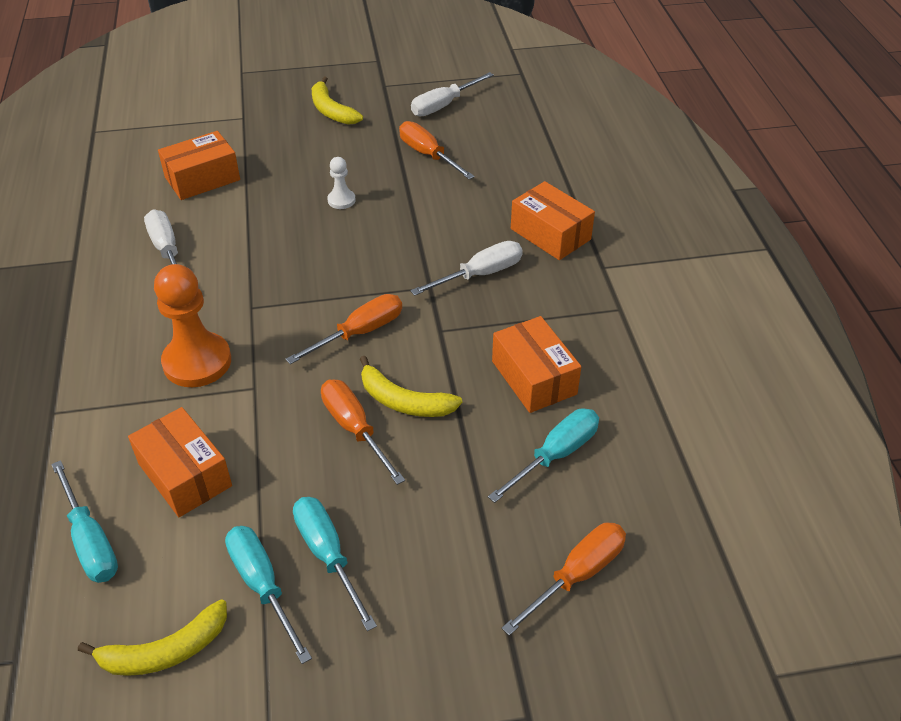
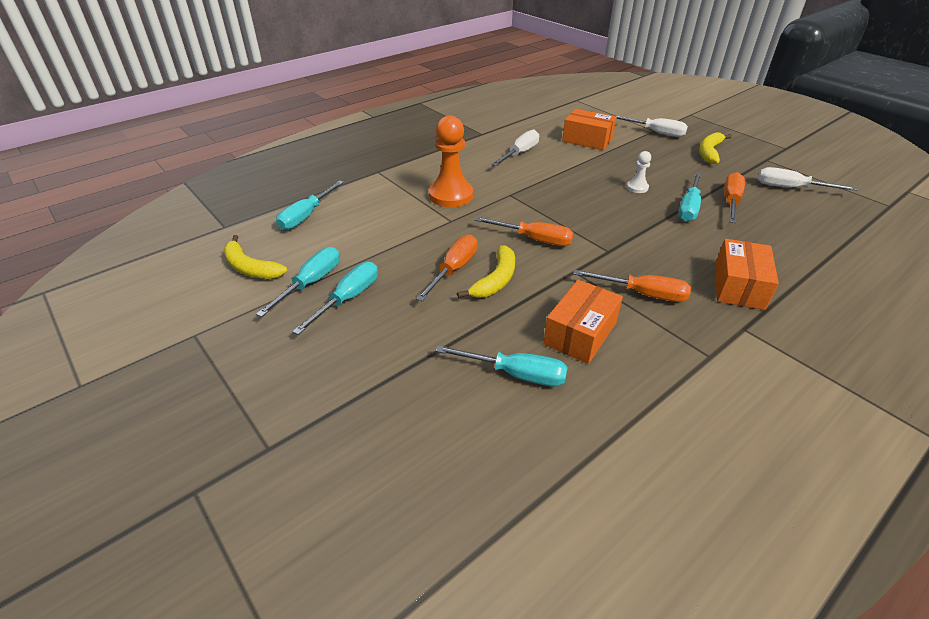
camera: 60 degrees right, 5 degrees down
(184, 475) = (369, 225): orange box -> none
(404, 401) = (495, 280): yellow banana -> yellow banana turned 150 degrees counterclockwise
(412, 188) = (689, 208): none -> turquoise screwdriver
(480, 274) = (649, 268): white screwdriver -> white screwdriver (656, 132)
(577, 575) = (410, 430): orange screwdriver -> orange screwdriver (643, 294)

